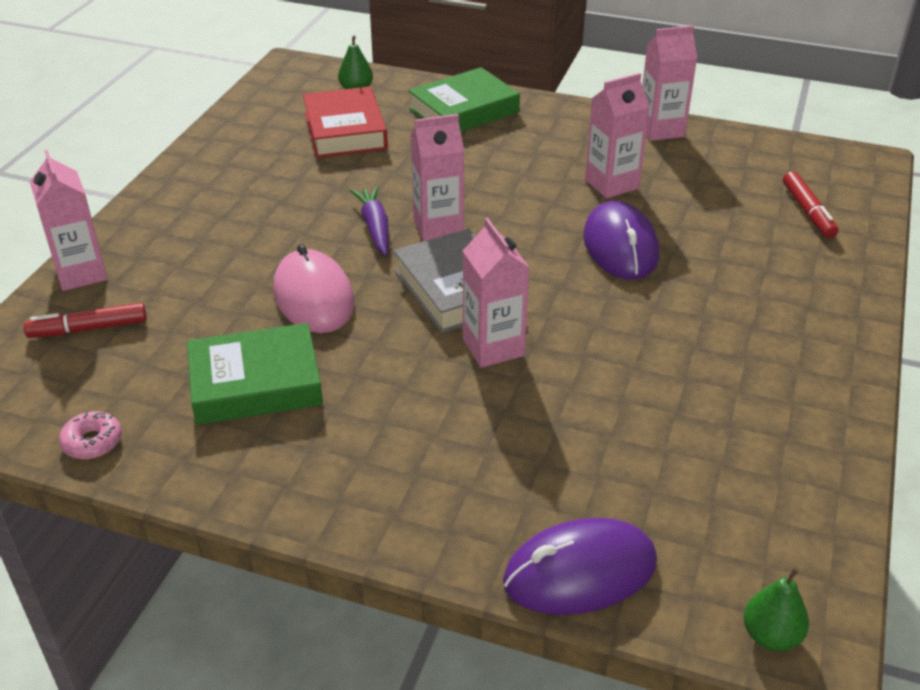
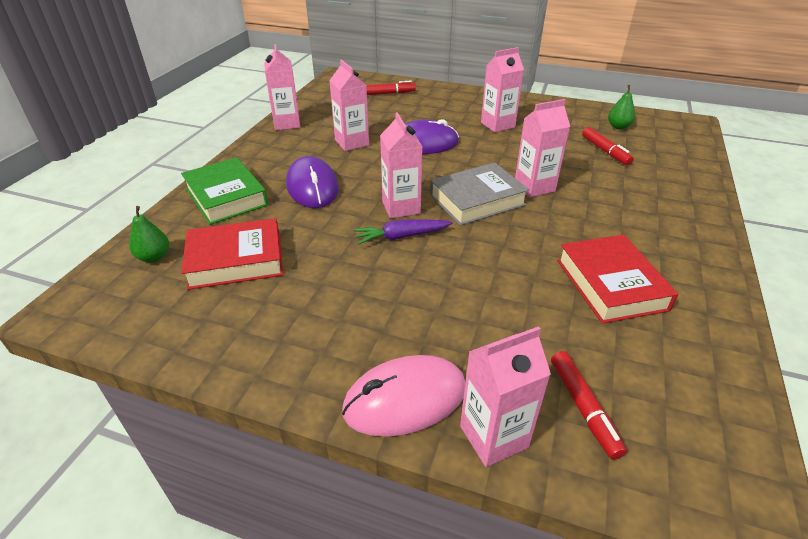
camera: 90 degrees left, 0 degrees up
(92, 442) = (723, 372): pink donut -> none
(255, 383) = (610, 284): green book -> red book
(313, 297) = (499, 263): pink mouse -> pink mouse (405, 399)
(580, 572) = (692, 167): purple mouse -> purple mouse (312, 187)
(629, 454) = (605, 151): none -> red marker
(711, 329) = (497, 125): none -> pink carton
(771, 636) = (692, 129): green pear -> green pear (618, 127)

